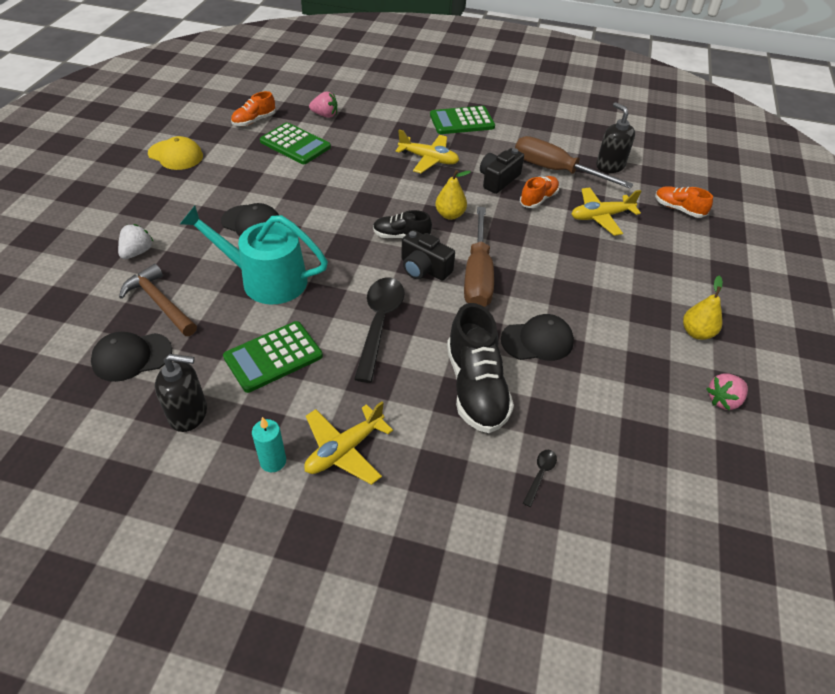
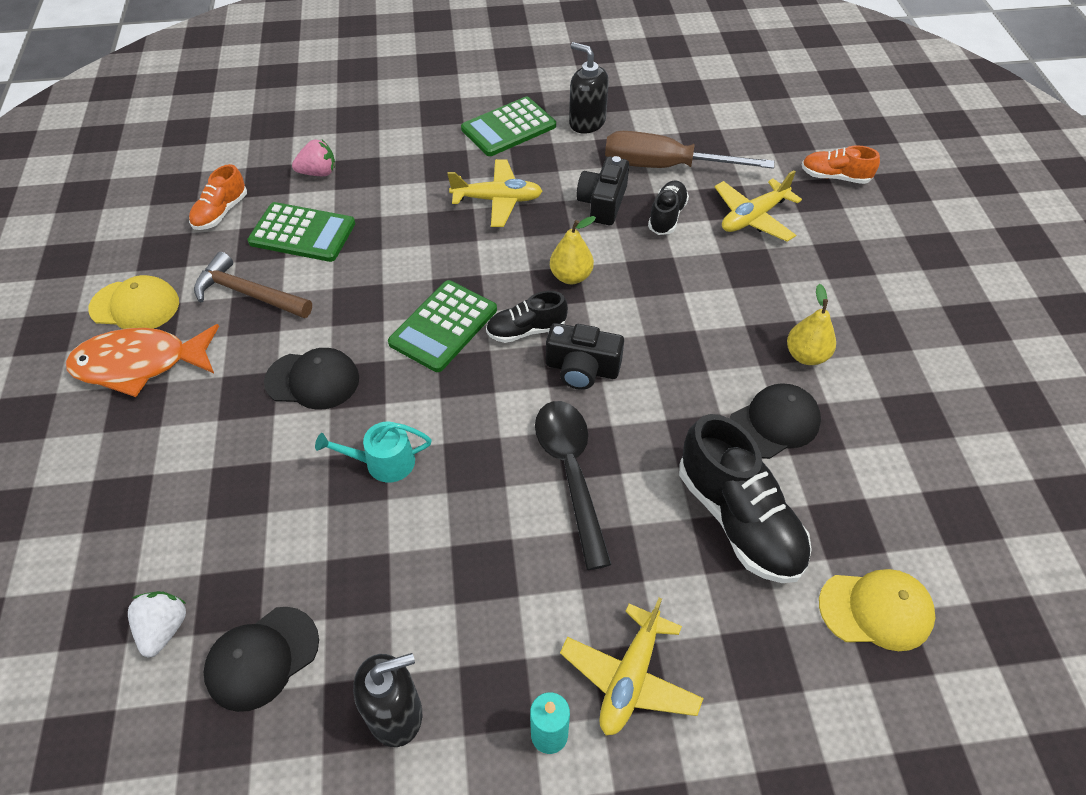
camera: 20 degrees left, 5 degrees up
(137, 252) = (171, 486): white strawberry -> white strawberry (164, 629)
(160, 185) = (140, 364): none -> orange fish
(160, 303) = (252, 556): brown hammer -> brown hammer (248, 294)
(266, 280) = (383, 462): turquoise watering can -> turquoise watering can, size x0.52
(273, 357) = (460, 578): green calculator -> green calculator (443, 326)
(478, 275) = (654, 355): brown screwdriver -> none
(538, 199) = (667, 216): orange shoe -> black shoe
(540, 475) = (876, 610): black spoon -> yellow cap
(610, 166) = (725, 139): black soap dispenser -> black soap dispenser (587, 122)
(696, 333) = (942, 343): yellow pear -> yellow pear (806, 355)
(723, 400) = (1015, 424): pink strawberry -> none

